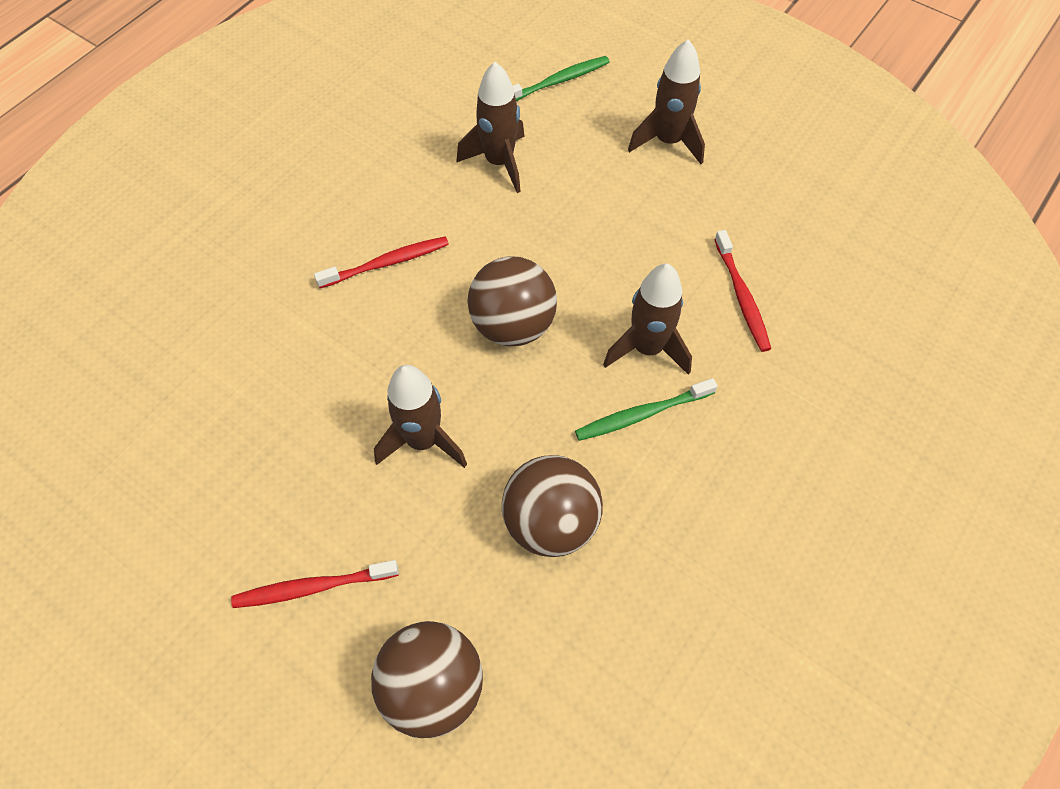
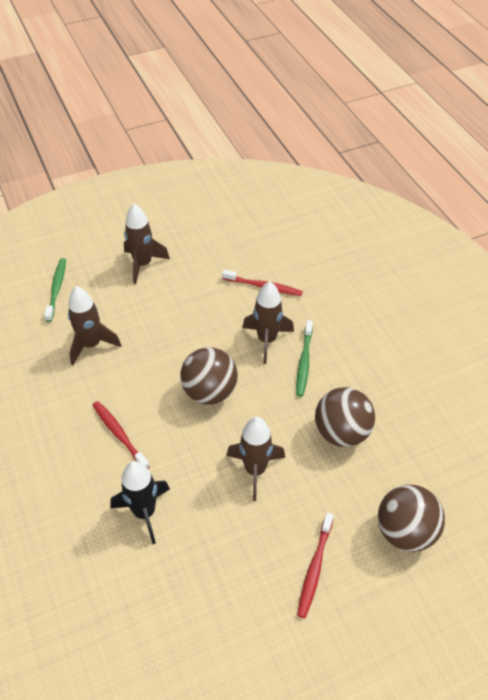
camera: 60 degrees left, 10 degrees down
(294, 348) = (144, 512): none -> black rocket
(387, 263) = (119, 434): red toothbrush -> red toothbrush turned 45 degrees counterclockwise

